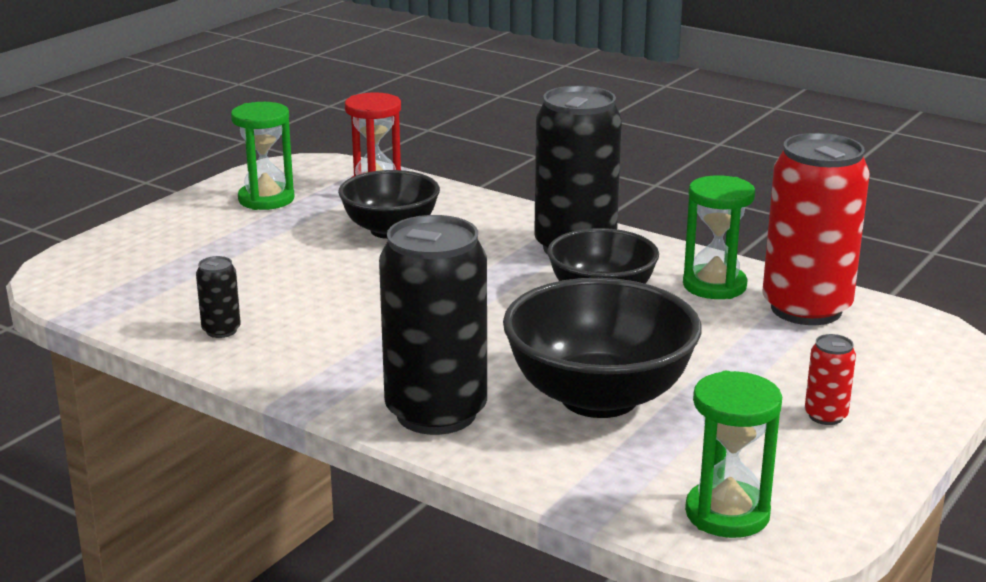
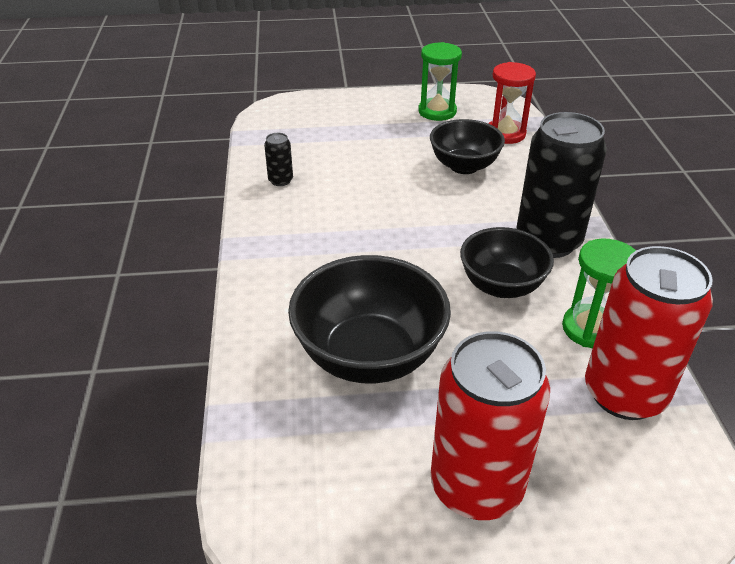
camera: 50 degrees right, 15 degrees up
(436, 413) = (277, 299): black can -> none
(727, 514) = (285, 498): green hourglass -> none
(825, 416) = (476, 486): red can -> red can, size x2.38

